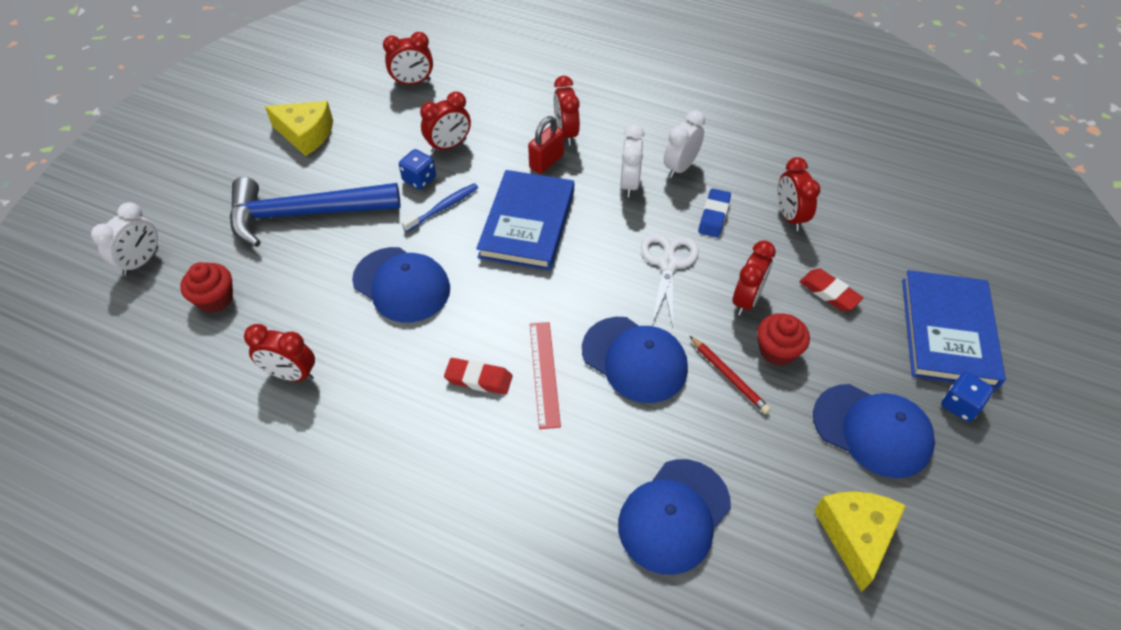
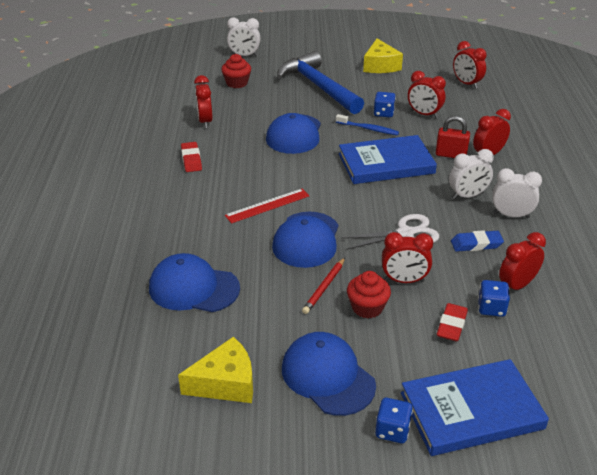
camera: 65 degrees right, 15 degrees down
(478, 379) = (245, 182): red eraser -> red eraser (191, 160)
(815, 251) = (491, 308): none -> blue dice
(872, 430) = (327, 376): blue cap -> blue cap turned 135 degrees clockwise

